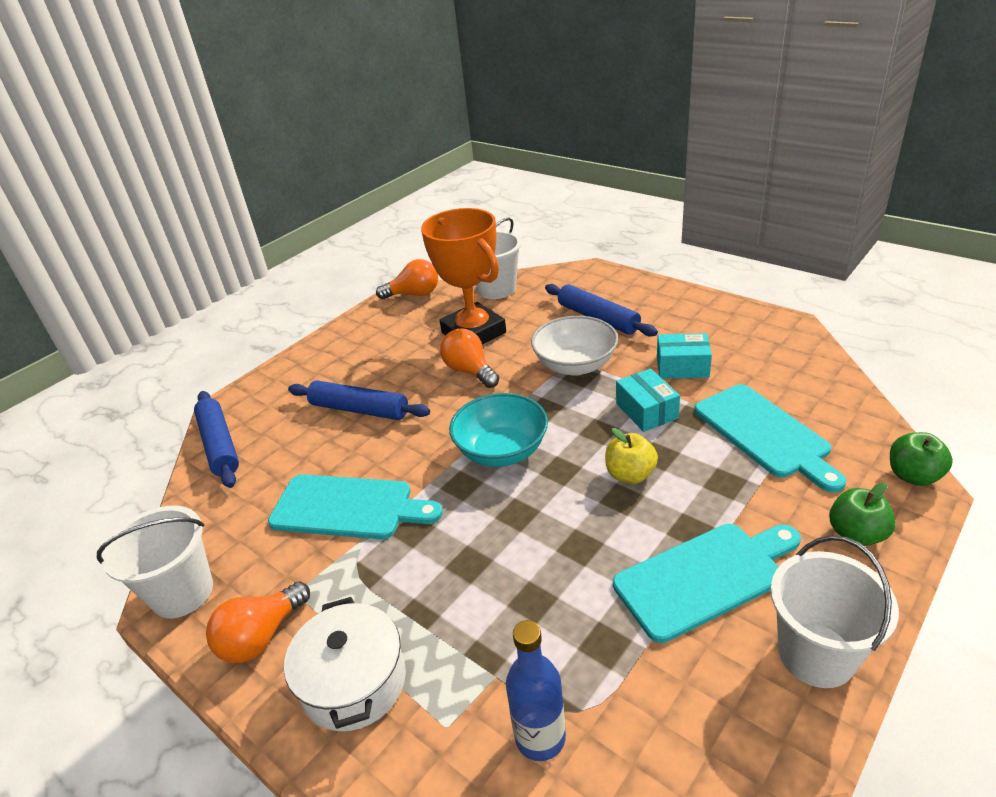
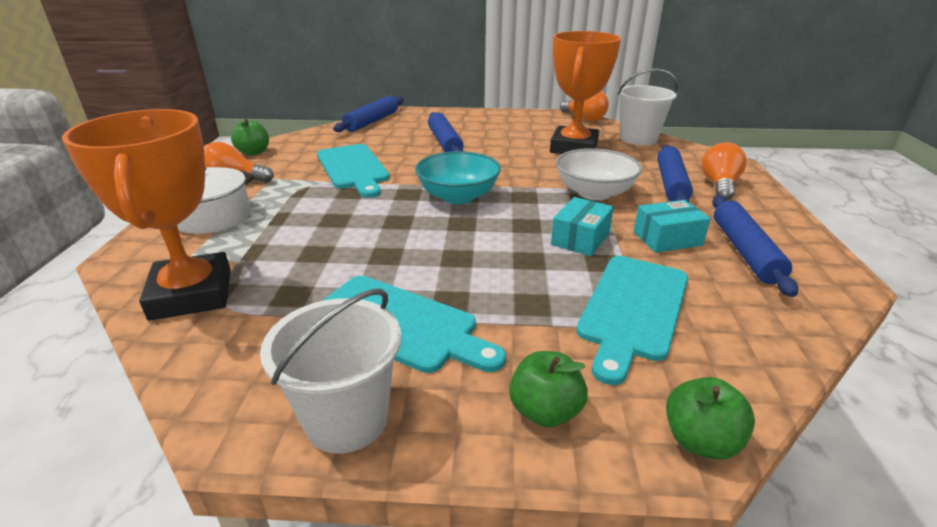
camera: 50 degrees right, 5 degrees down
(182, 592) = (254, 152): white bucket -> green apple
(470, 371) = (529, 160): orange light bulb -> orange light bulb (719, 185)
(540, 737) = (192, 294): blue bottle -> orange trophy
(630, 475) = (490, 254): yellow apple -> none
(682, 367) = (667, 238): turquoise box -> turquoise box turned 75 degrees counterclockwise
(727, 342) = (745, 251): none -> blue rolling pin

